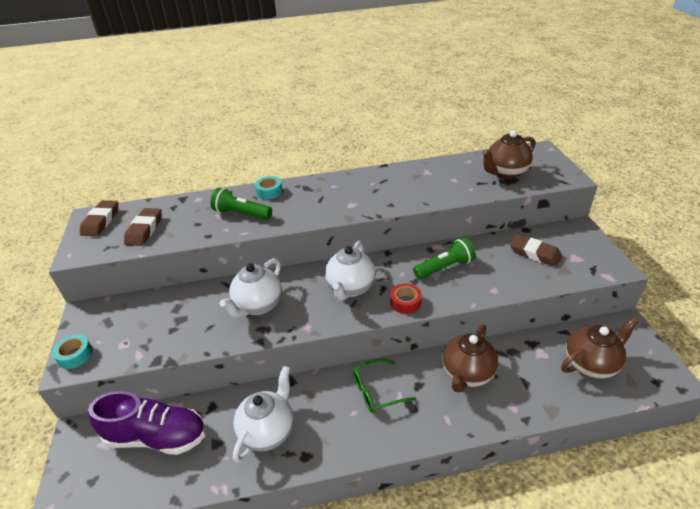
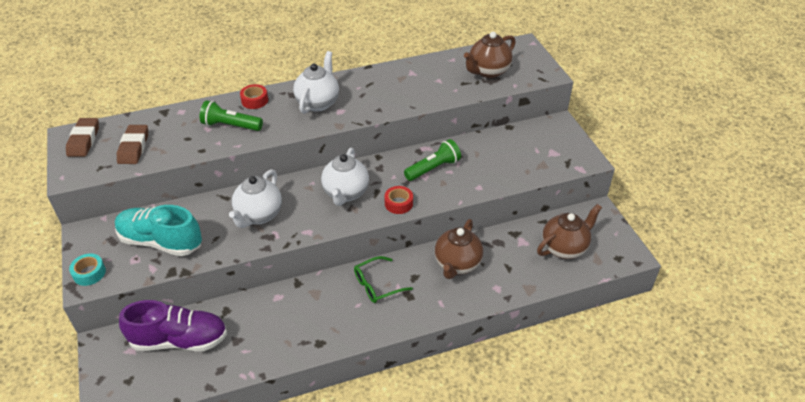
camera: 10 degrees left, 5 degrees up
(154, 327) = (161, 242): none -> turquoise shoe
(268, 431) = (282, 326): white teapot -> white teapot (318, 103)
(269, 192) = (254, 100): turquoise tape -> red tape
(535, 253) = (516, 150): brown eraser -> none

